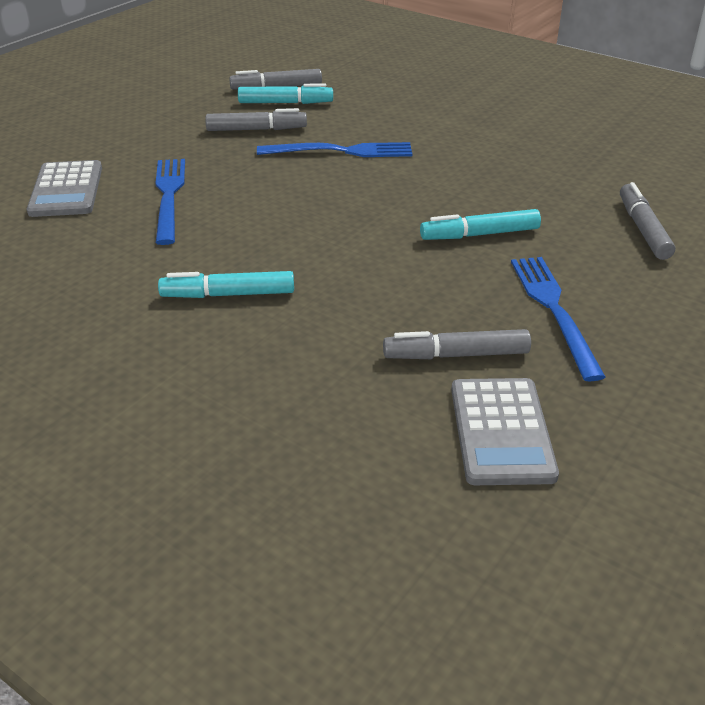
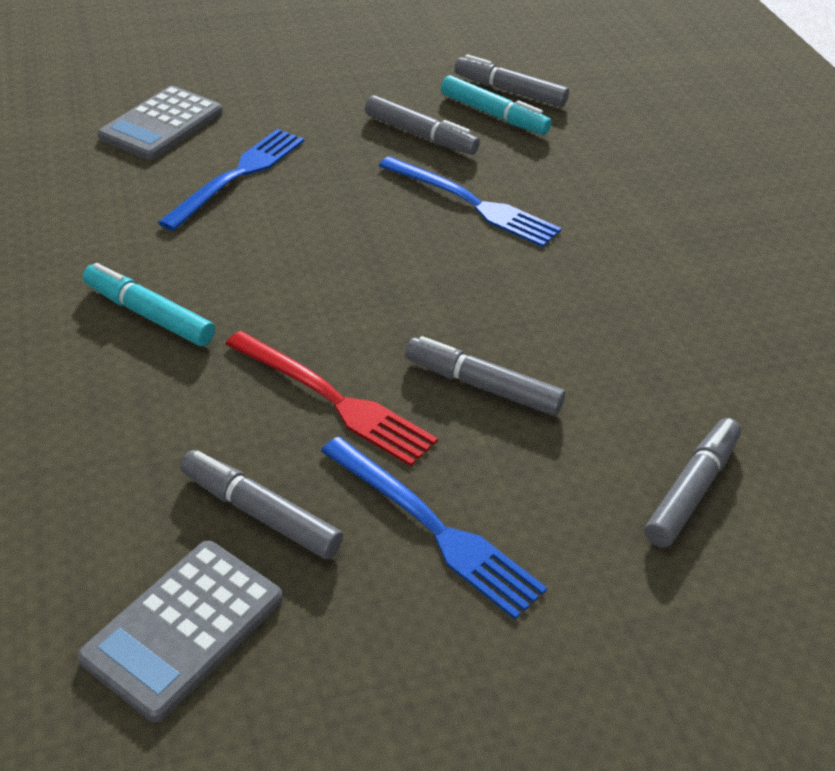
camera: 35 degrees right, 5 degrees up
(410, 281) = (332, 399): none -> red fork
(479, 234) = (482, 386): turquoise marker -> grey marker
(554, 310) = (433, 528): blue fork -> blue fork turned 105 degrees clockwise

